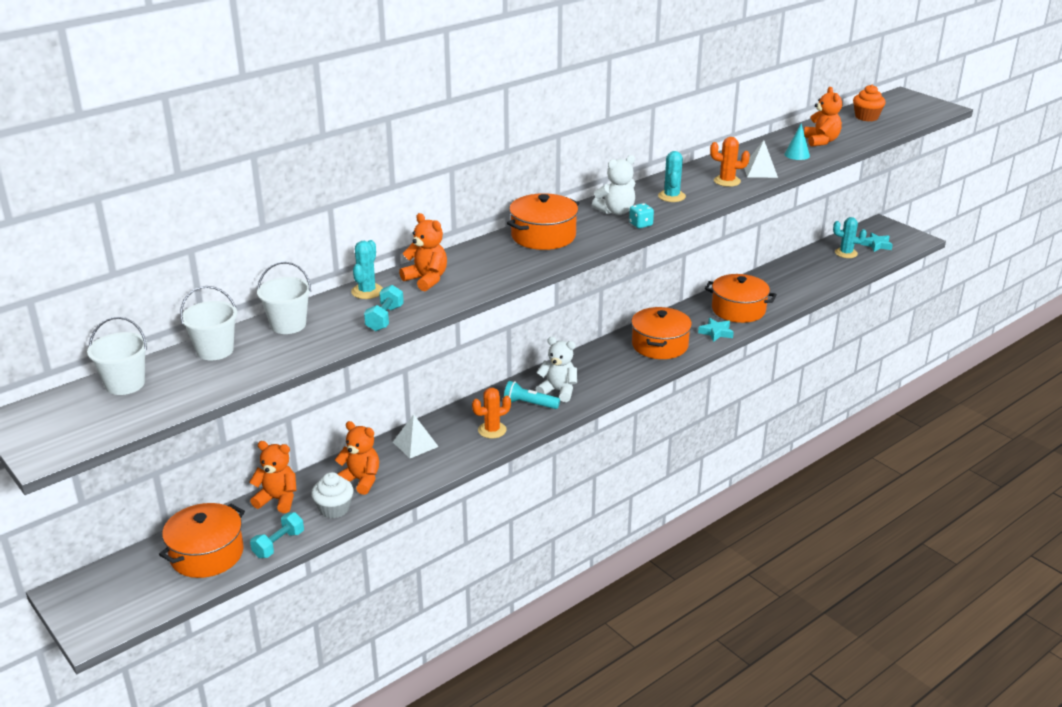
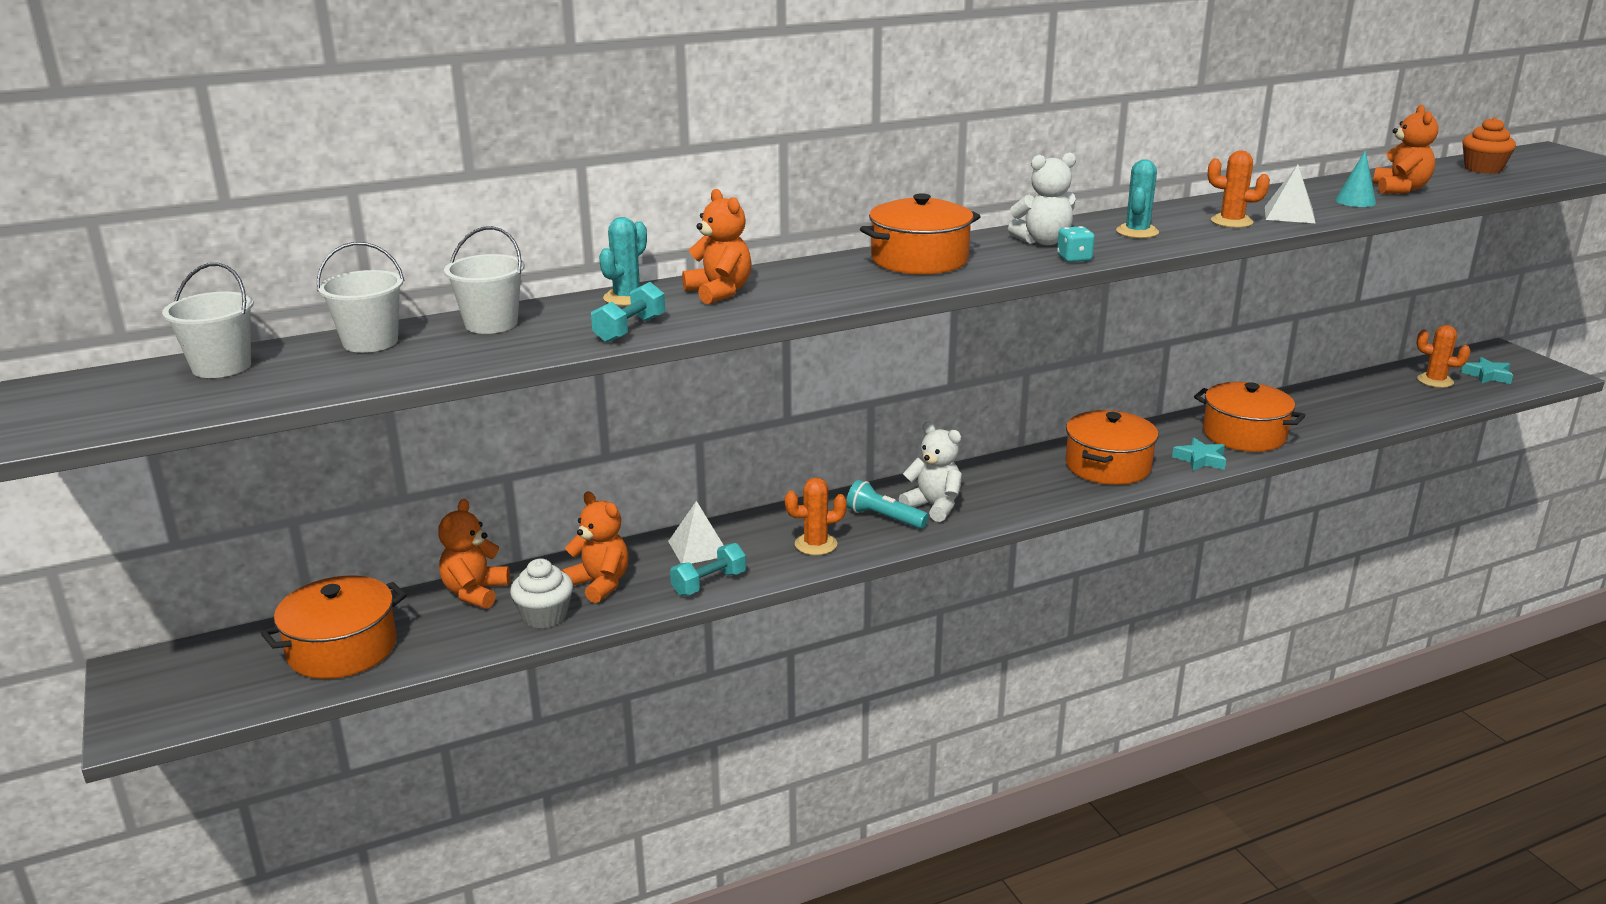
camera: 15 degrees right, 5 degrees down
(278, 499) = (475, 592): orange teddy bear -> orange teddy bear turned 105 degrees counterclockwise
(278, 544) = (444, 651): turquoise dumbbell -> turquoise dumbbell (709, 583)
(846, 253) = (1435, 381): turquoise cactus -> orange cactus

